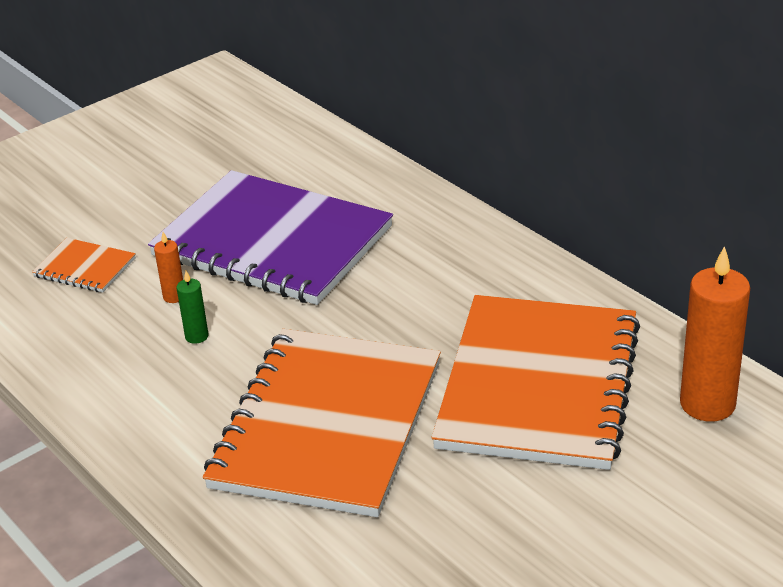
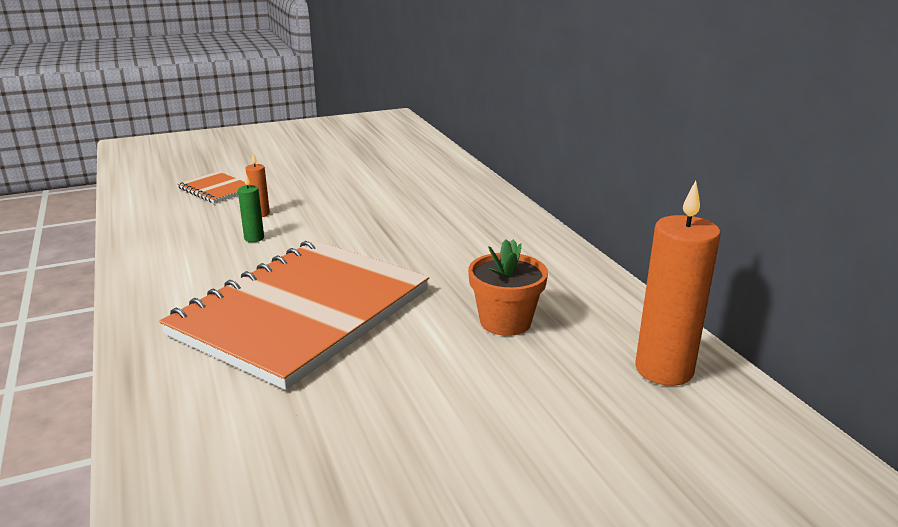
camera: 15 degrees right, 10 degrees down
(272, 242) = (357, 197): purple notebook -> none
(538, 385) = (505, 322): orange notebook -> orange flower pot

